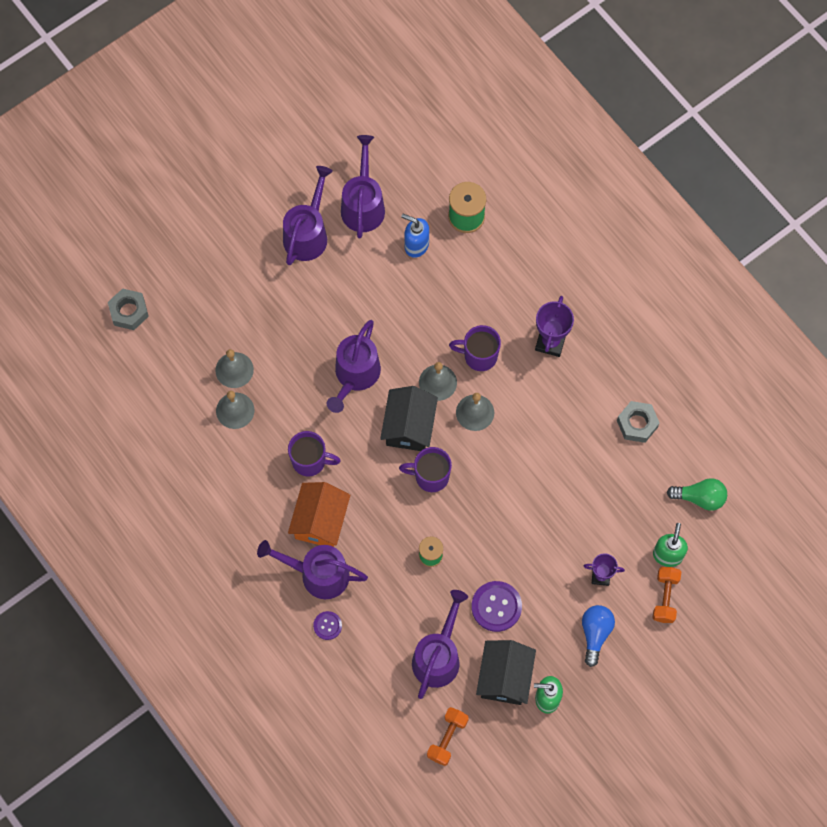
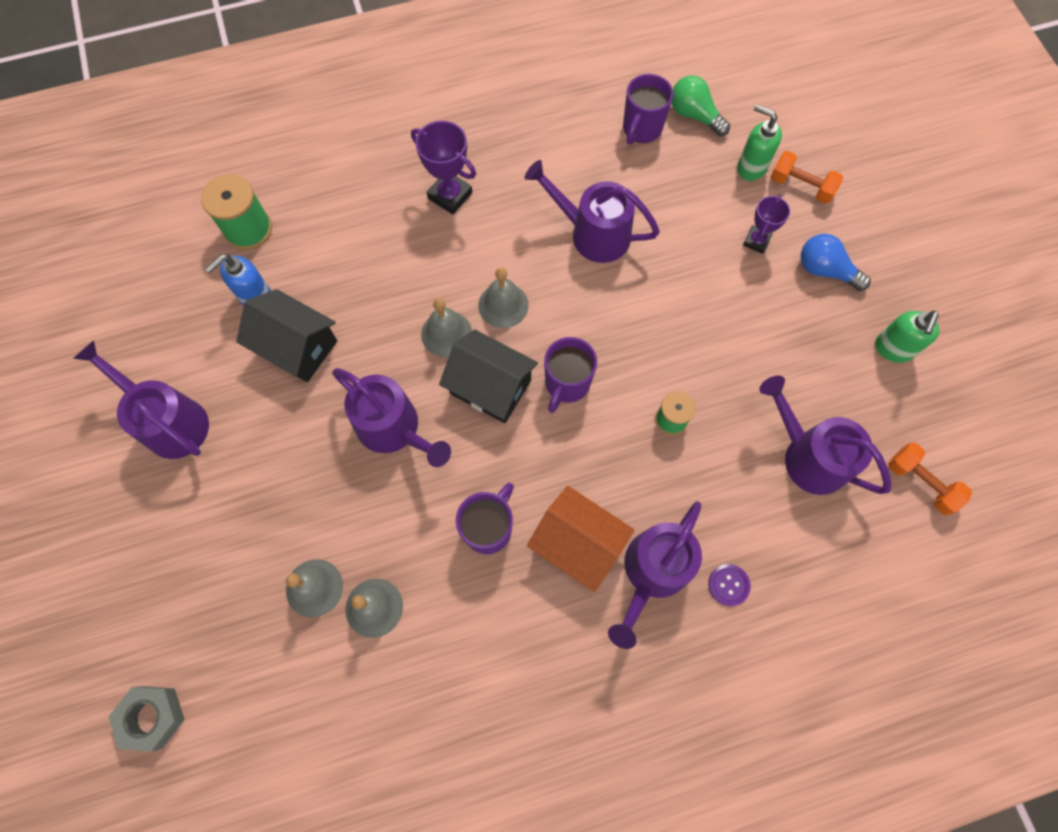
camera: 70 degrees left, 0 degrees up
(363, 204) = (168, 339): purple watering can -> purple watering can (592, 233)
(479, 356) = (433, 276): purple mug -> purple mug (641, 129)
(496, 606) = (761, 366): purple button -> none
(504, 677) = (855, 387): black house -> black house (297, 347)
(637, 424) = (585, 144): grey nut -> none
(700, 497) = (694, 115): green light bulb -> green light bulb turned 75 degrees counterclockwise

